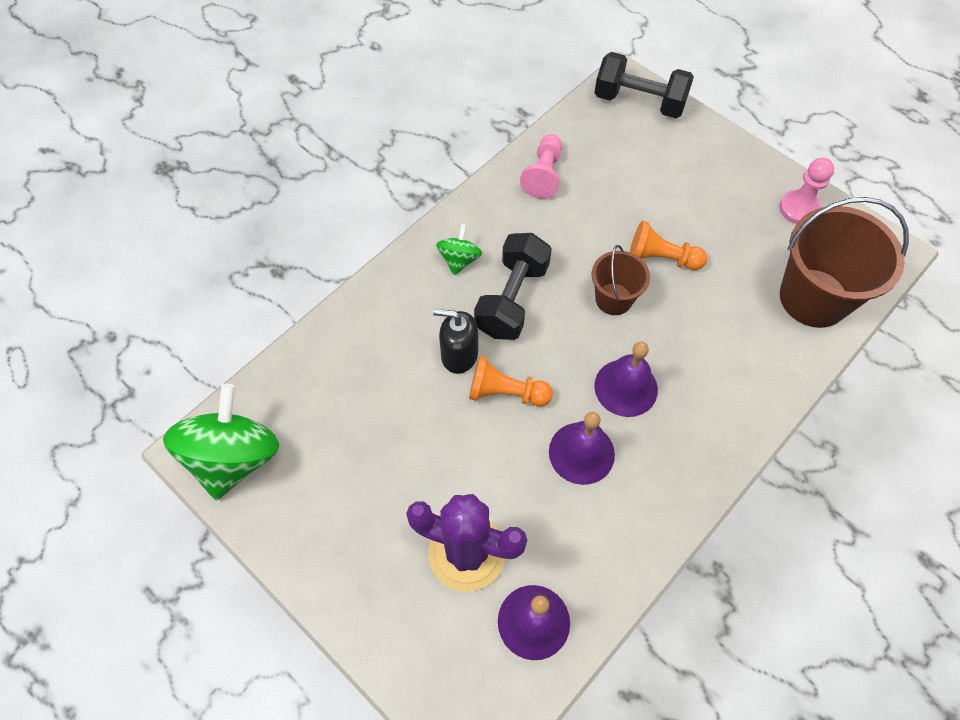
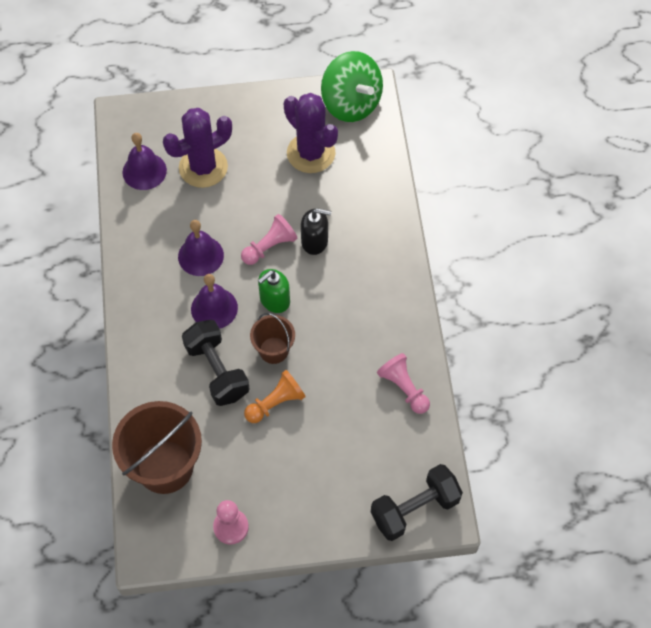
camera: 130 degrees right, 0 degrees up
(345, 446) = (311, 153): none -> purple cactus
(459, 260) = (380, 288): green spinning top -> none
(459, 355) = (315, 241): black soap dispenser -> black soap dispenser turned 45 degrees clockwise
(505, 392) = (269, 247): orange pawn -> pink pawn
(512, 299) = (325, 295): black dumbbell -> black dumbbell (217, 371)
(561, 339) = (274, 300): none -> green soap dispenser

